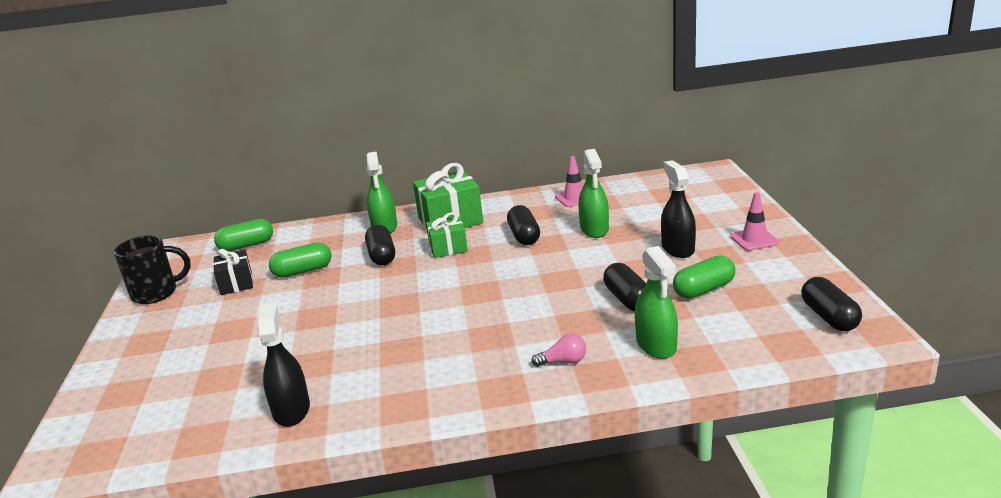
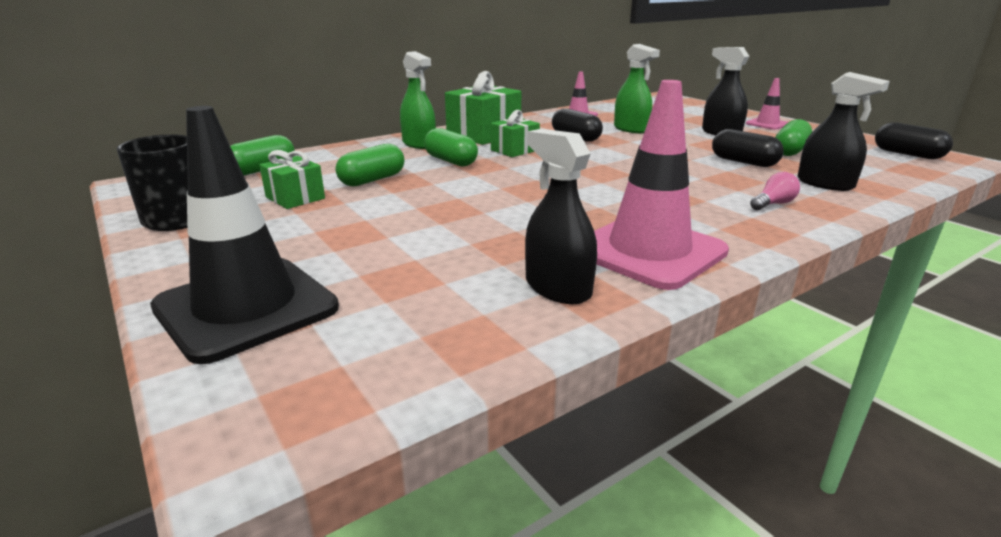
camera: 30 degrees left, 0 degrees up
(123, 381) = (246, 308): none -> black traffic cone
(236, 283) = (295, 198): black gift -> green gift
(382, 256) = (450, 161): black capsule -> green capsule
(390, 391) = (649, 251): none -> pink traffic cone
(656, 345) = (825, 183): green spray bottle -> black spray bottle

